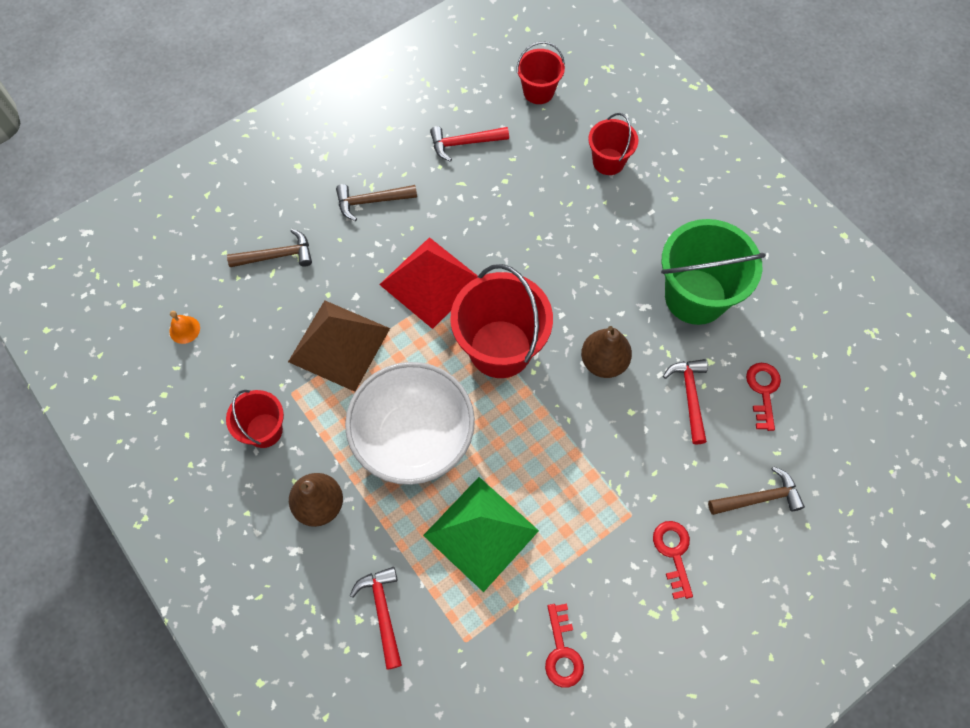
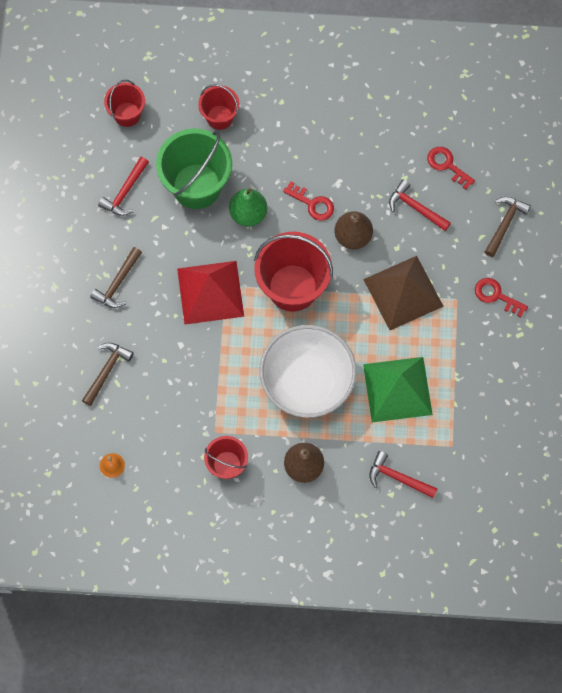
camera: 50 degrees left, 5 degrees up
(339, 345) = (206, 379): brown pyramid -> brown pyramid (403, 293)
(538, 254) = (248, 214): none -> green pear
(562, 652) = (500, 399): red key -> red key (312, 204)
(695, 296) = (357, 149): green bucket -> green bucket (196, 186)

